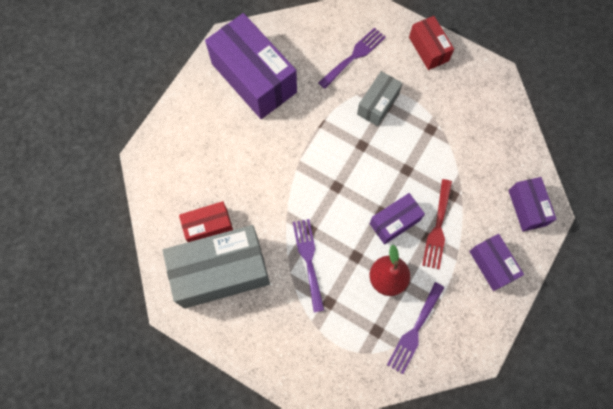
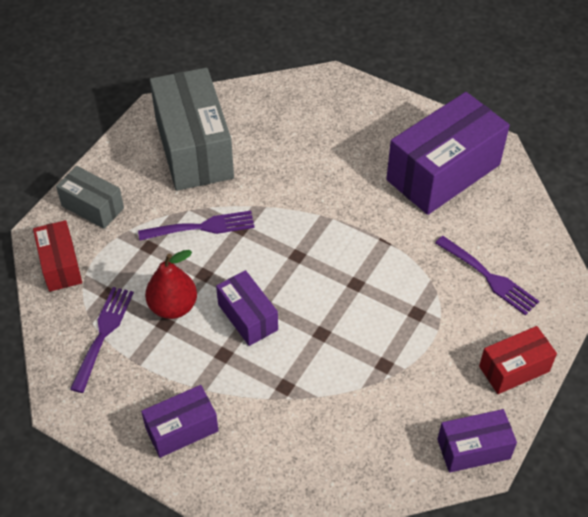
camera: 90 degrees right, 20 degrees down
(208, 226) = (248, 136): red box -> red box (60, 265)
(378, 104) = (418, 303): grey box -> grey box (92, 207)
(415, 331) = (103, 334): purple fork -> purple fork turned 75 degrees clockwise
(438, 228) = (238, 366): red fork -> none
(527, 208) = (264, 483): purple box -> purple box (473, 449)

